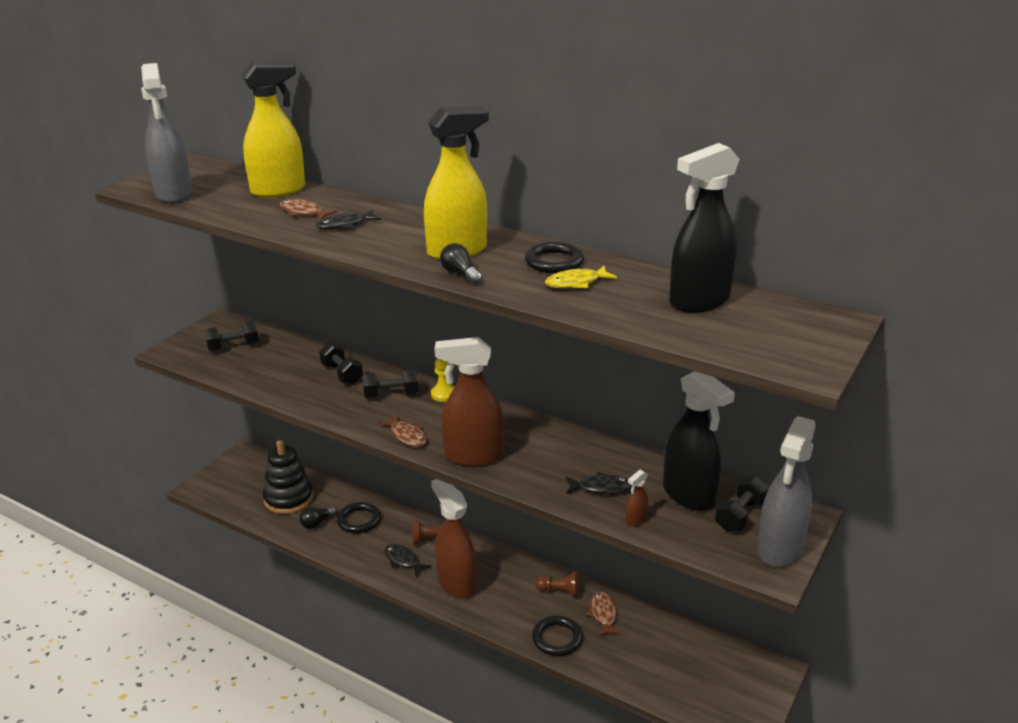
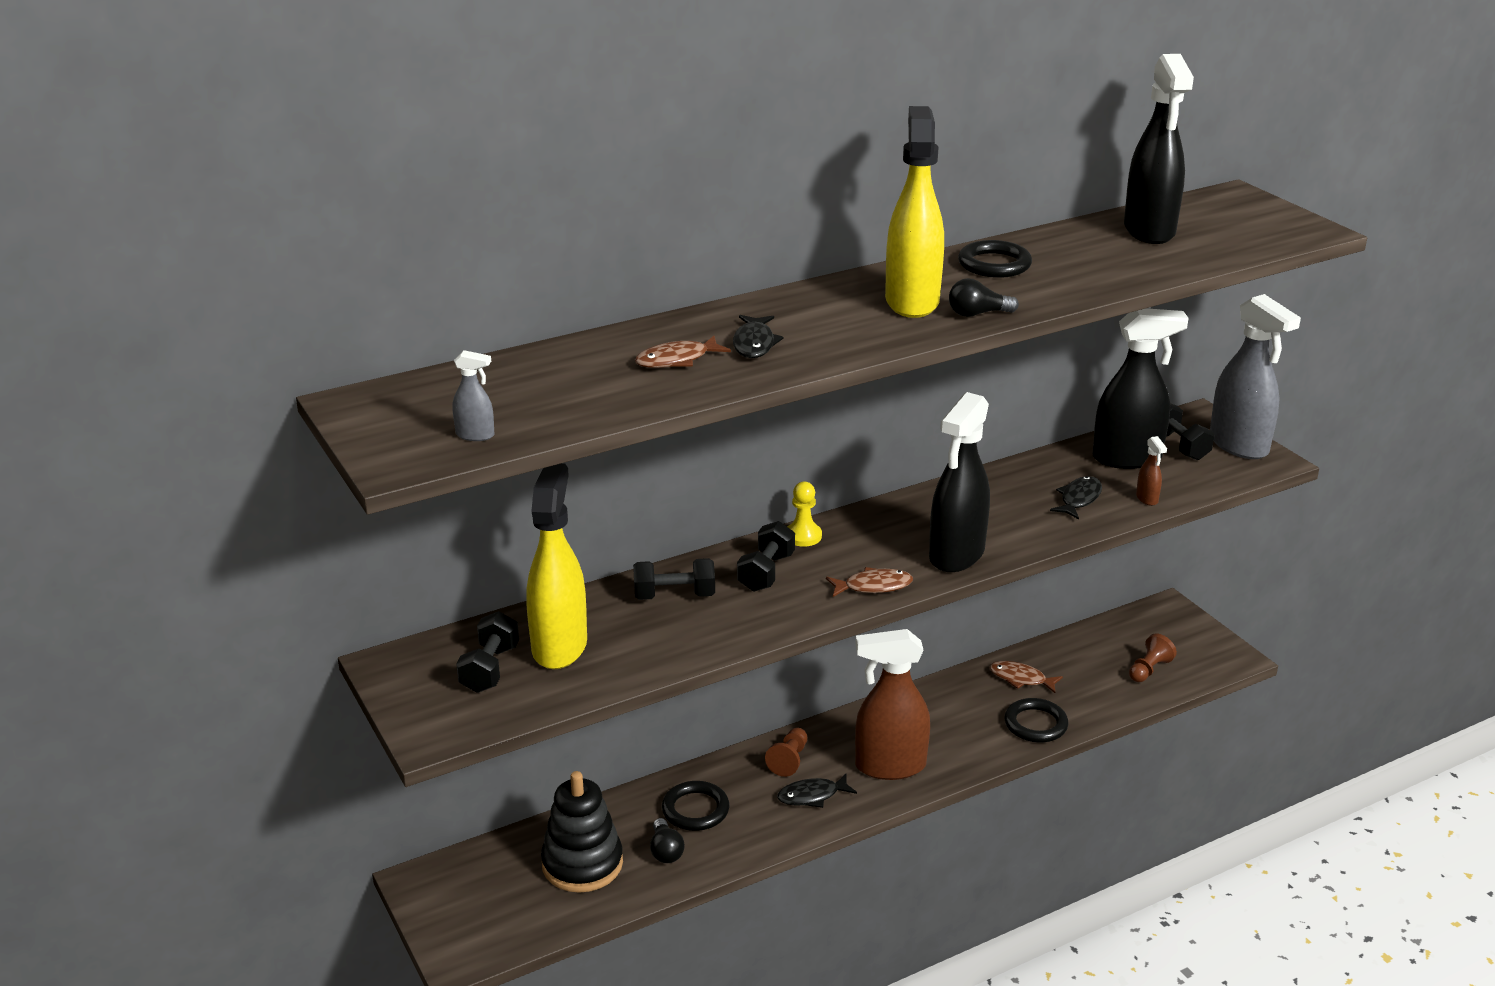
camera: 60 degrees left, 0 degrees up
(174, 194) = (475, 435): grey spray bottle -> grey spray bottle, size x0.41
(278, 190) = (568, 361): yellow spray bottle -> yellow spray bottle (559, 646)
(473, 456) = (956, 555): brown spray bottle -> black spray bottle
(560, 591) = (963, 694): brown pawn -> brown pawn (1149, 669)
(576, 283) = (1057, 268): yellow fish -> none

